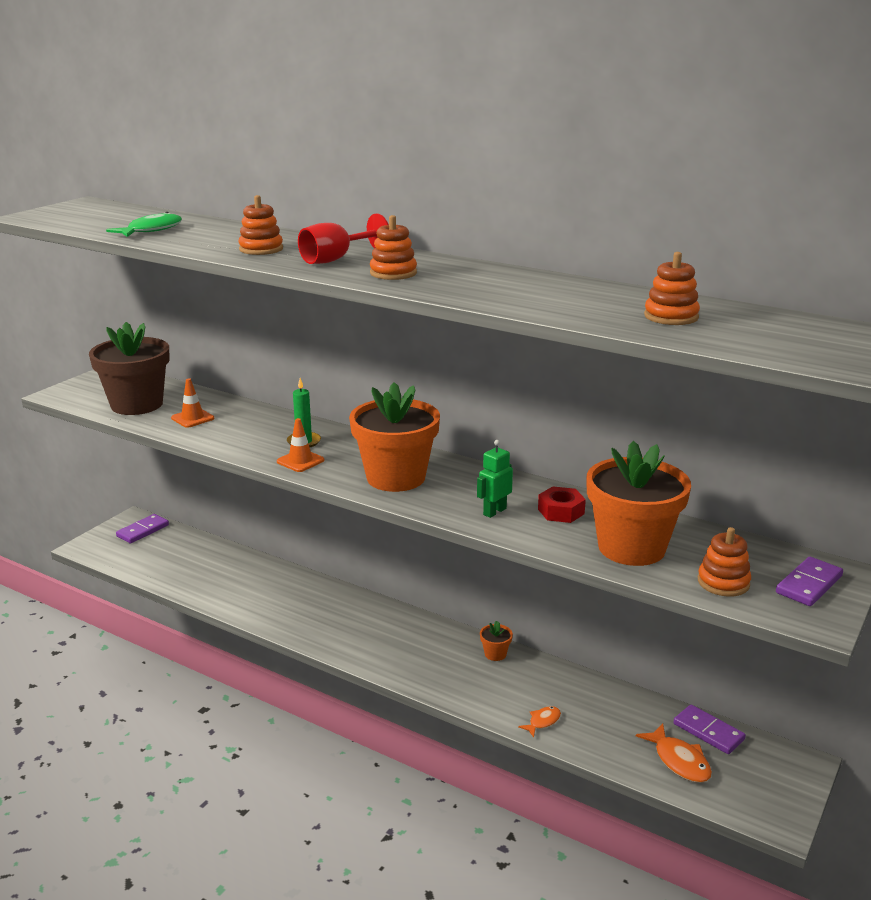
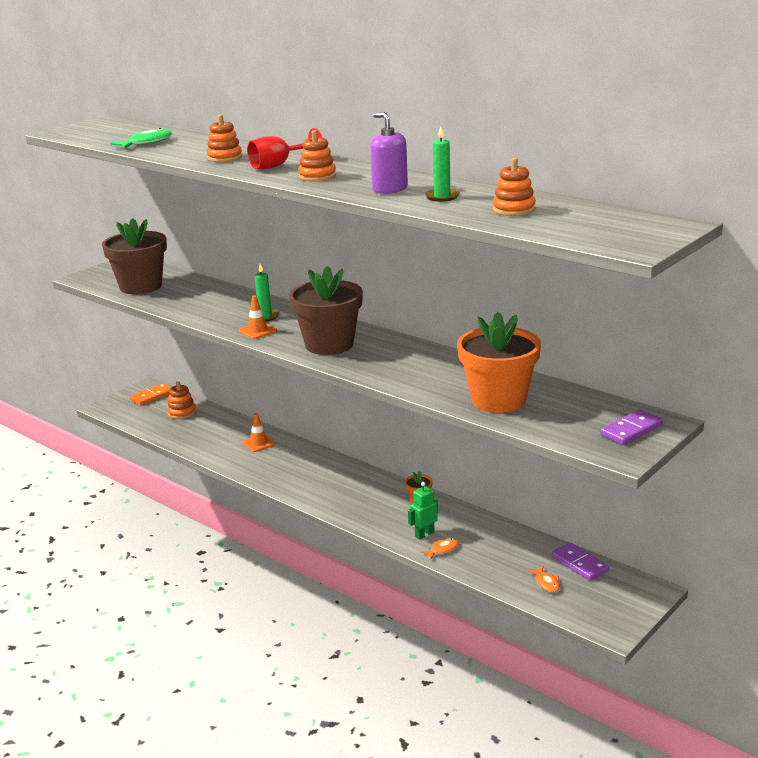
camera: 10 degrees right, 0 degrees up
(143, 531) = (152, 396): purple domino -> orange domino
(192, 418) = (182, 297): orange traffic cone -> orange traffic cone (258, 443)
(395, 477) = (329, 345): orange flower pot -> brown flower pot
(494, 511) = (399, 371): green robot -> green robot (424, 534)
(496, 290) = (390, 189): none -> purple soap dispenser
(561, 511) = (453, 372): red nut -> none
(568, 300) = (442, 197): none -> green candle
(679, 761) = (546, 583): orange fish -> orange fish, size x0.60
(723, 582) = (561, 426): orange stacking toy -> orange stacking toy (182, 412)

